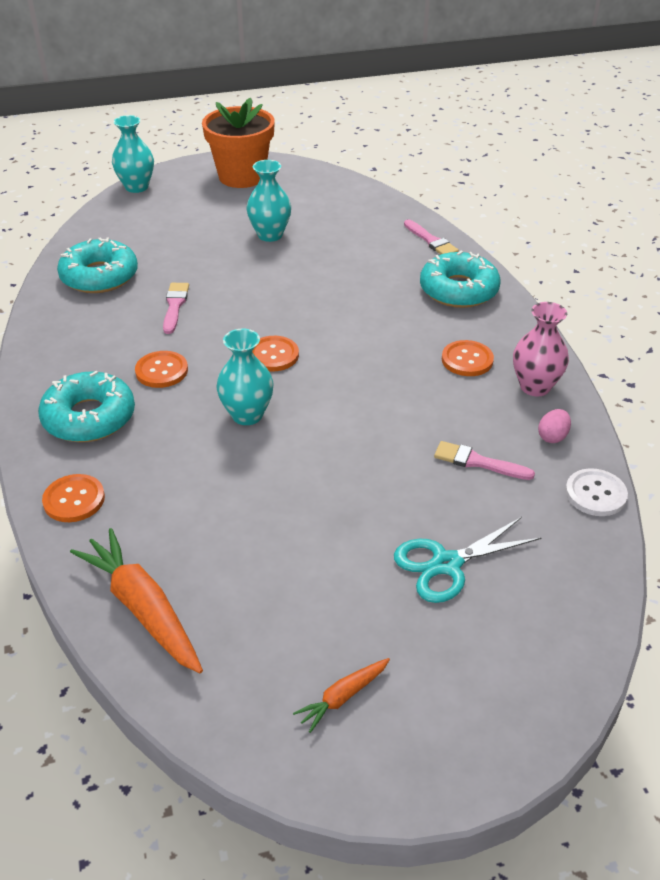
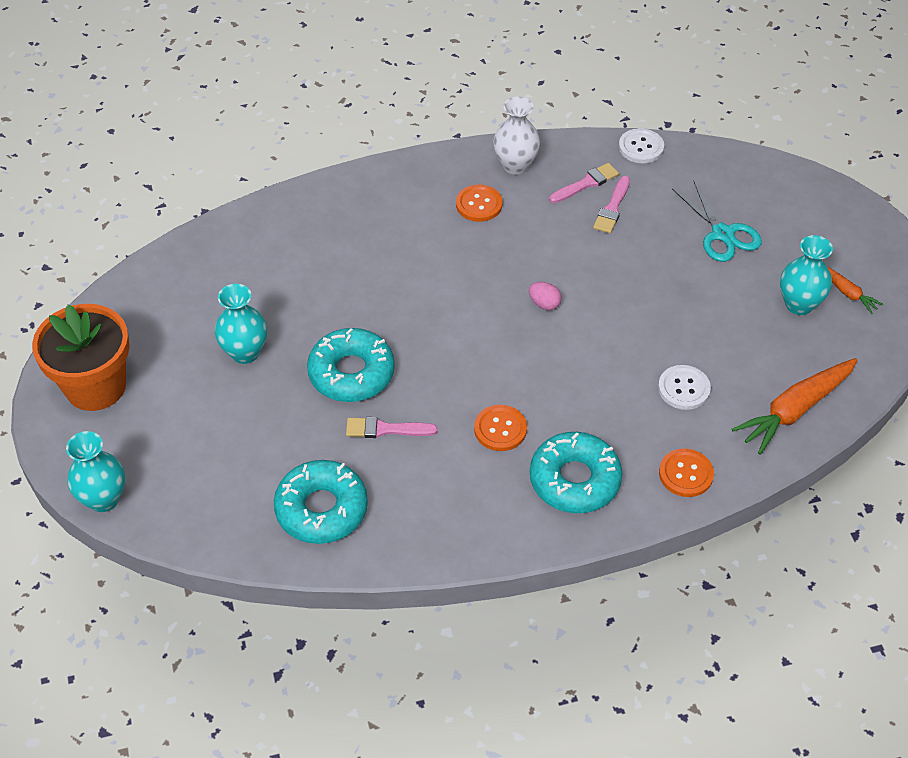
camera: 90 degrees left, 10 degrees up
(192, 506) = (683, 388): none -> white button
(247, 415) = (563, 357): turquoise vase -> turquoise vase (799, 304)
(273, 355) = (473, 342): orange button -> none
(431, 241) = (273, 216): pink brush -> pink brush (586, 183)
(458, 290) = (366, 202): turquoise donut -> turquoise donut (351, 373)
(535, 386) = (515, 165): pink vase -> white vase
(552, 437) = (578, 162): pink egg -> pink egg (544, 304)

